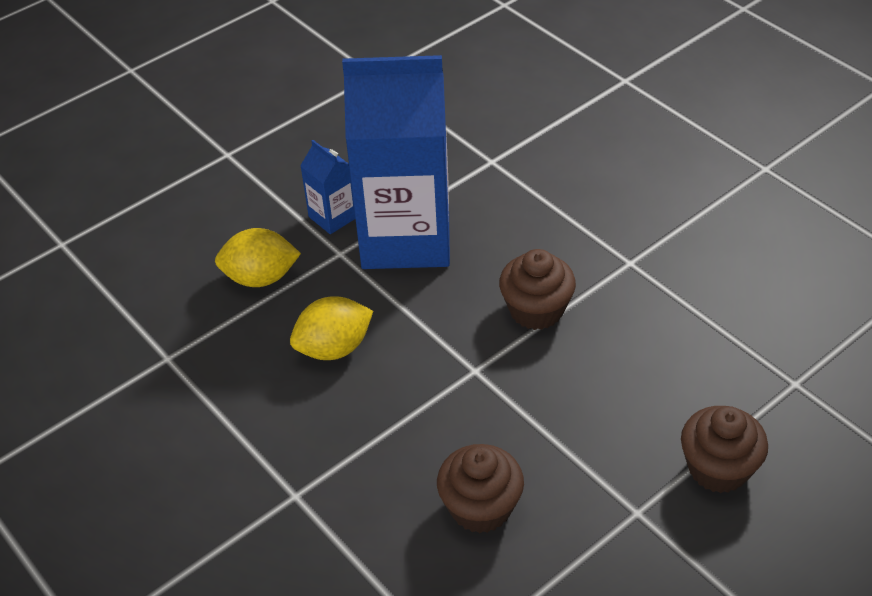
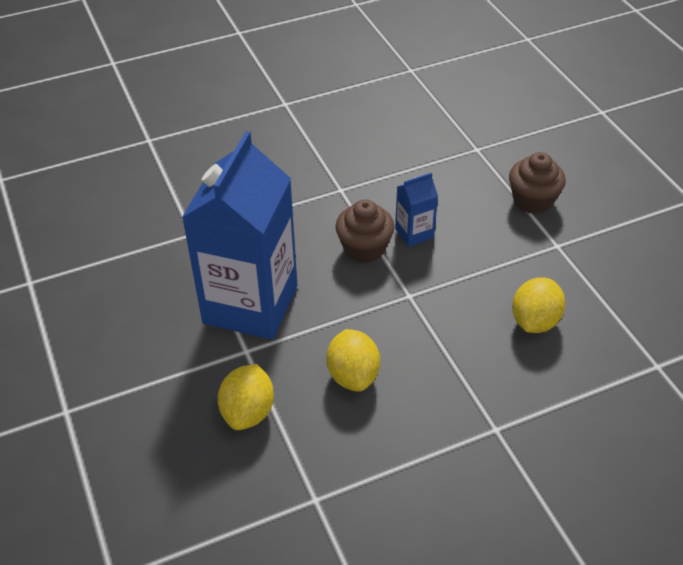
camera: 75 degrees left, 0 degrees up
(333, 217) = (199, 347): blue carton -> blue carton (414, 233)
(480, 507) = (534, 321): brown cupcake -> yellow lemon

